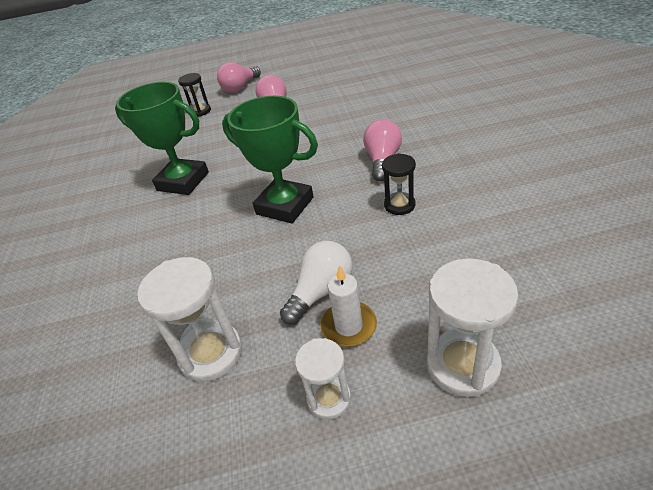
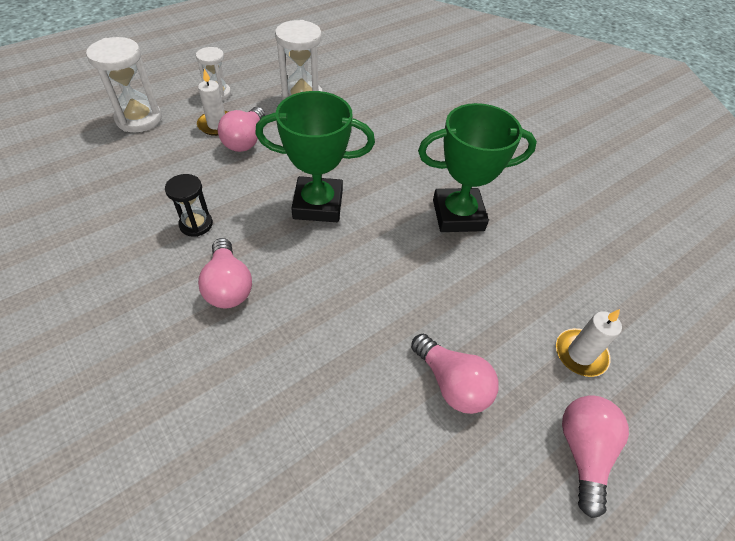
camera: 145 degrees right, 10 degrees up
(200, 111) = (580, 354): black hourglass -> white candle
(321, 291) = (245, 140): white light bulb -> pink light bulb

